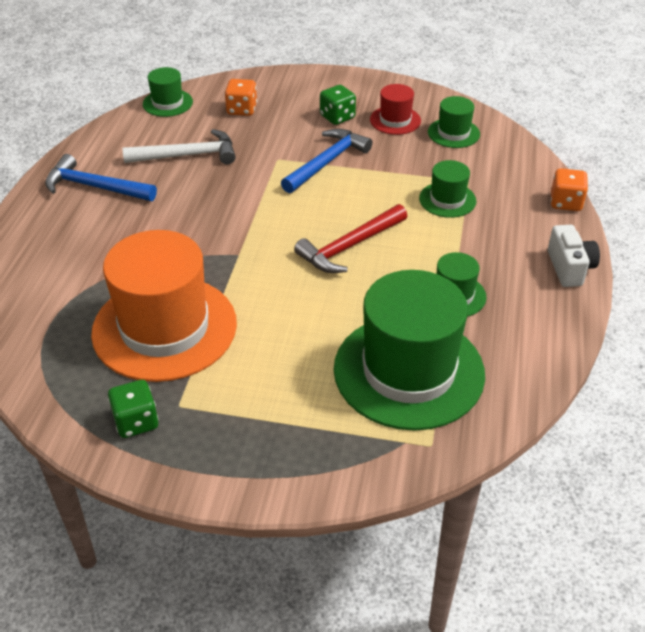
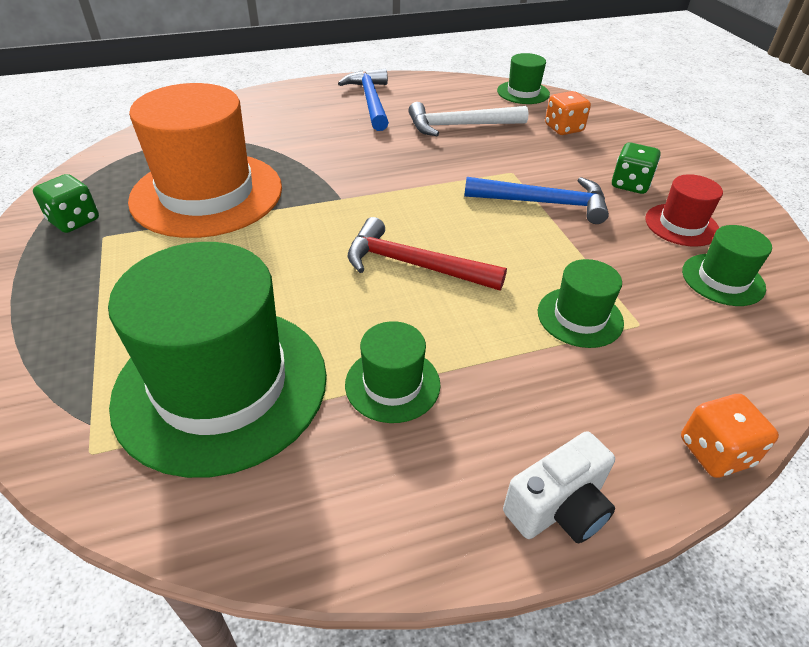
camera: 60 degrees right, 0 degrees up
(188, 155) = (460, 126): white hammer -> white hammer turned 120 degrees clockwise

